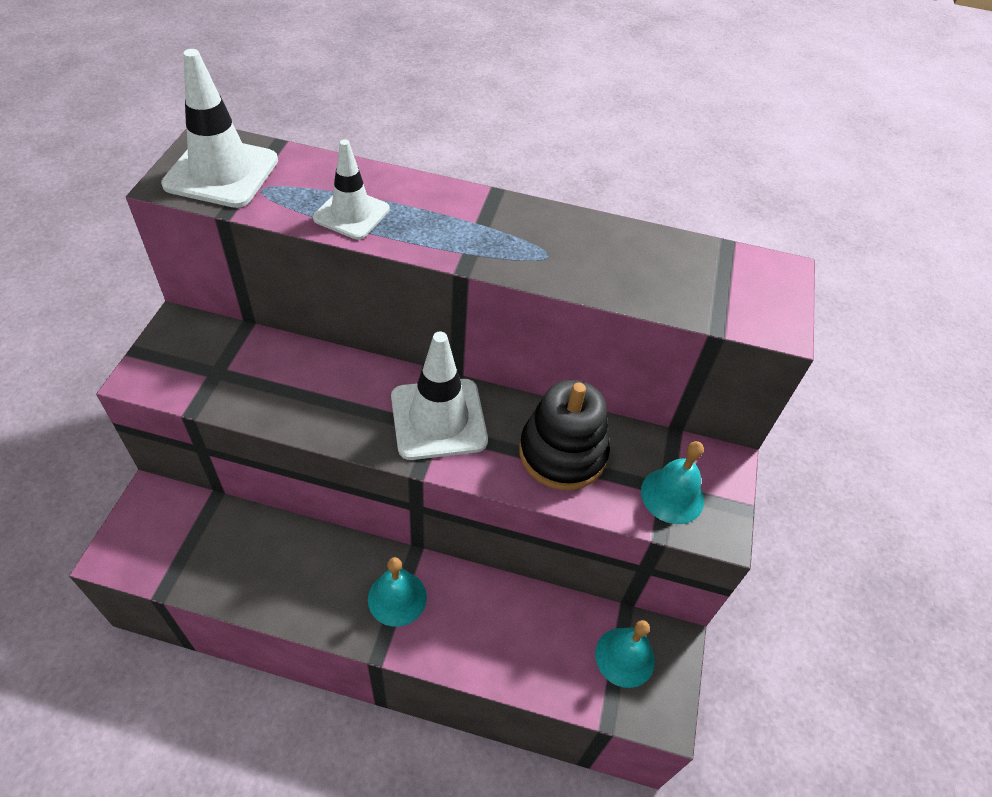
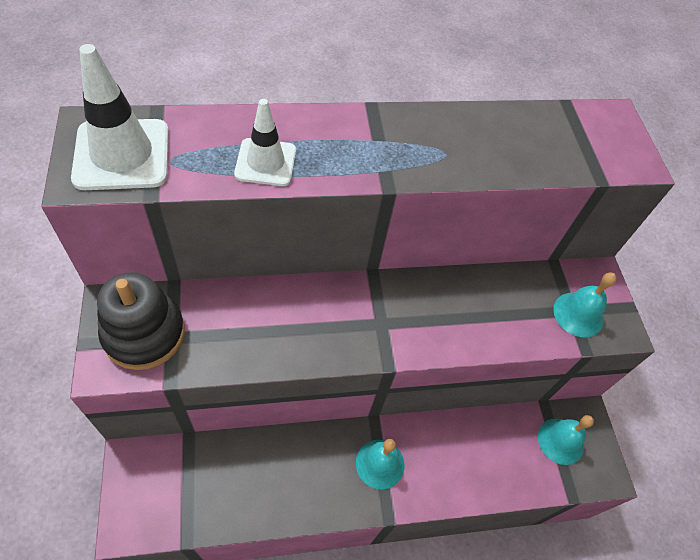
camera: 25 degrees left, 5 degrees up
(438, 419) = (380, 314): white traffic cone -> none
(562, 453) = (486, 308): black stacking toy -> black stacking toy (144, 333)

